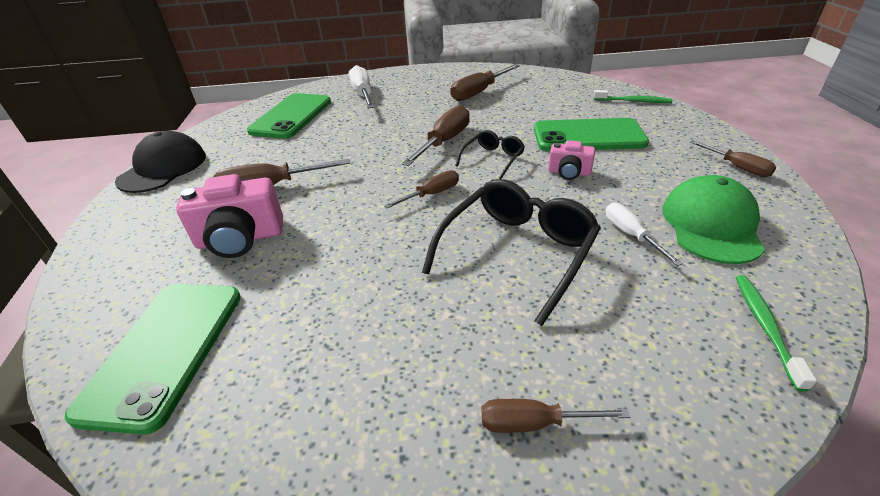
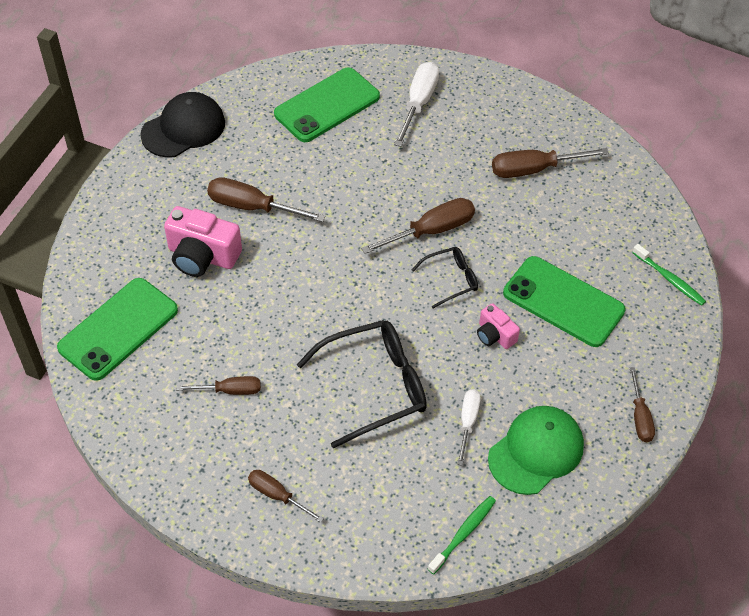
camera: 30 degrees right, 15 degrees up
(431, 194) = (365, 292): brown screwdriver -> brown screwdriver (230, 390)

